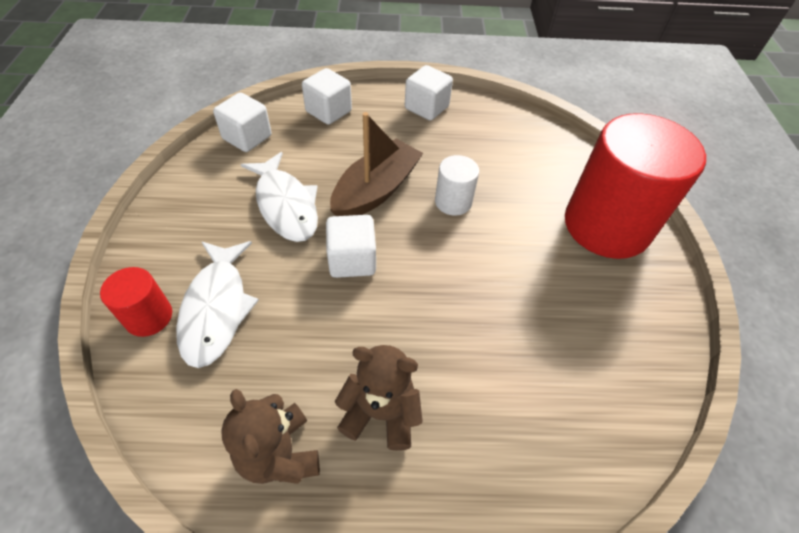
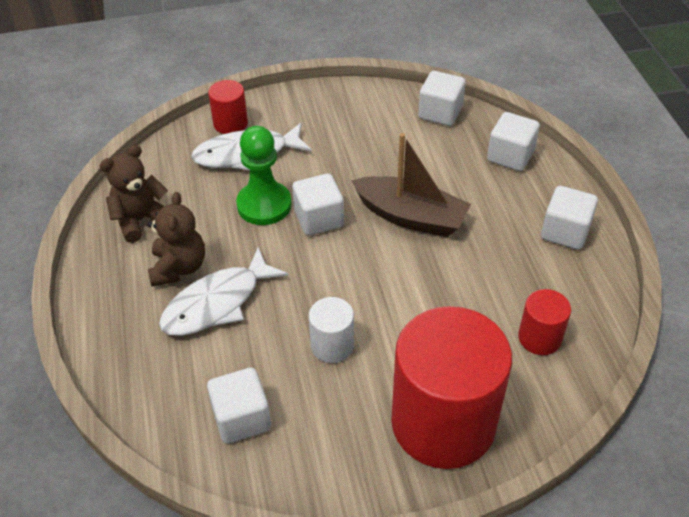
camera: 80 degrees right, 5 degrees down
(285, 205) = (365, 161): white fish -> white fish (217, 303)
(311, 305) = (264, 205): none -> green pawn
(453, 202) = (421, 278): white cylinder -> white cylinder (332, 345)
(529, 150) = (539, 338): none -> red cylinder
(601, 376) = (241, 418): none -> white cube

